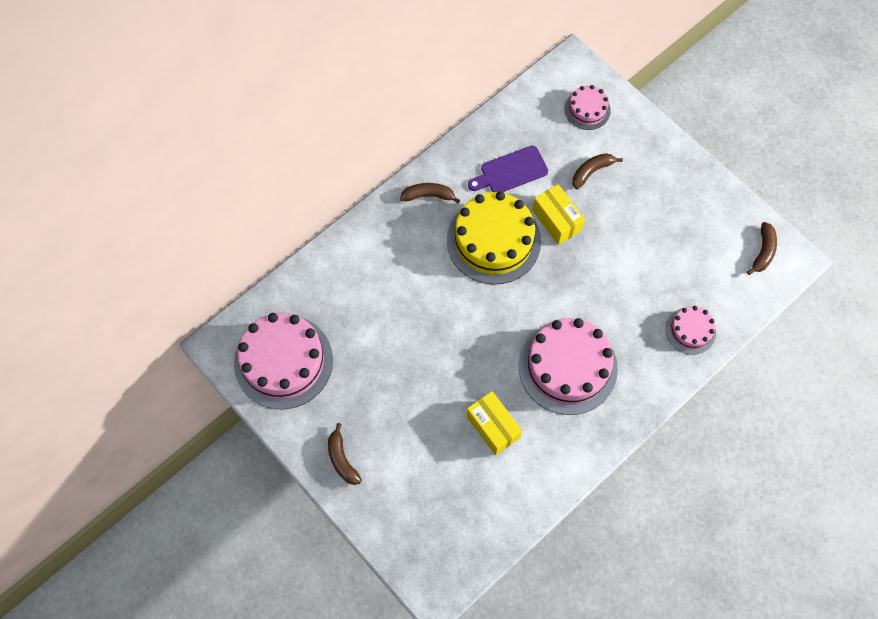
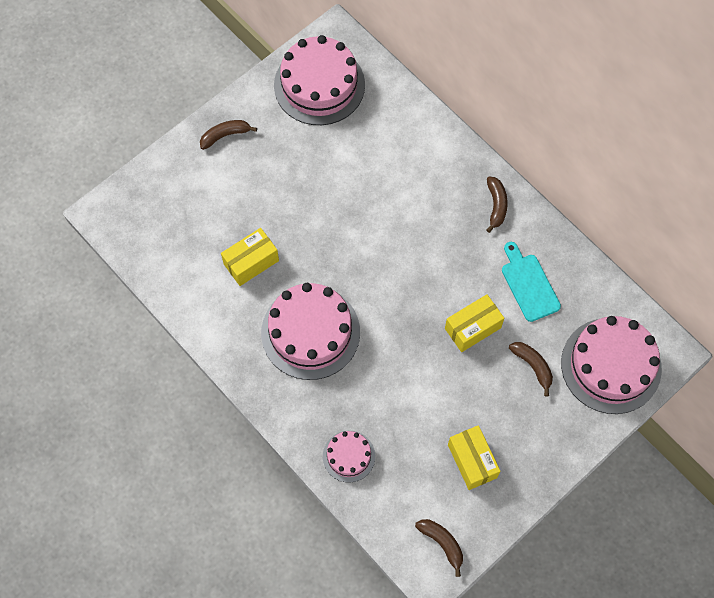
camera: 90 degrees right, 0 degrees up
(493, 240) = (447, 266): yellow cake -> none
(511, 171) = (529, 284): purple cutting board -> turquoise cutting board
(587, 110) = (611, 365): pink cake -> pink cake, size x1.95
(685, 225) = (472, 461): none -> yellow box
(763, 251) = (442, 543): brown banana -> brown banana turned 150 degrees counterclockwise

